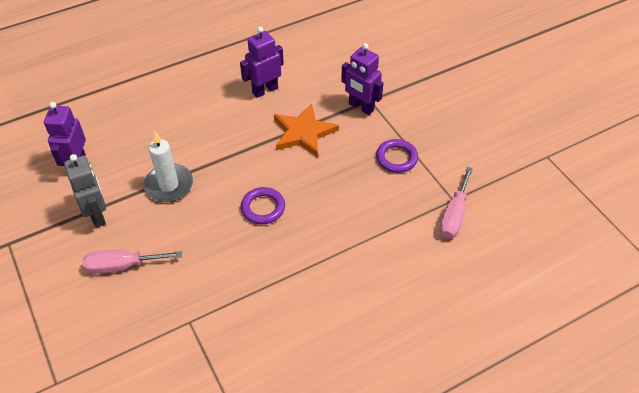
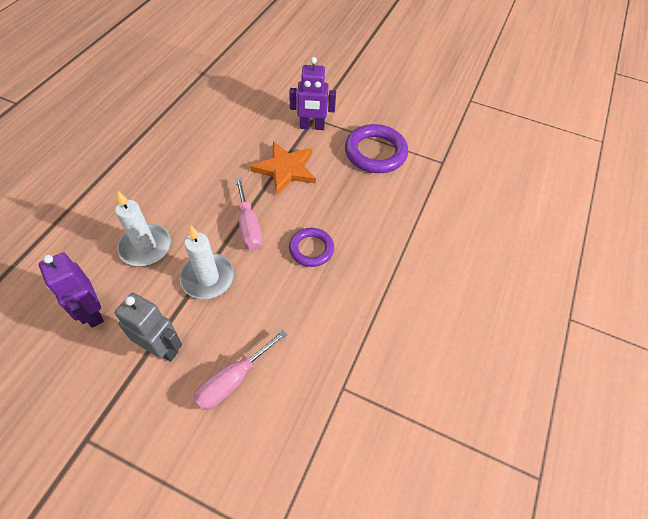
camera: 40 degrees left, 5 degrees up
(147, 138) = (146, 247): none -> white candle
(265, 90) = (219, 150): purple robot -> none
(396, 158) = (375, 152): purple ring -> purple ring, size x1.62
(454, 215) = (454, 173): pink screwdriver -> pink screwdriver (249, 226)

